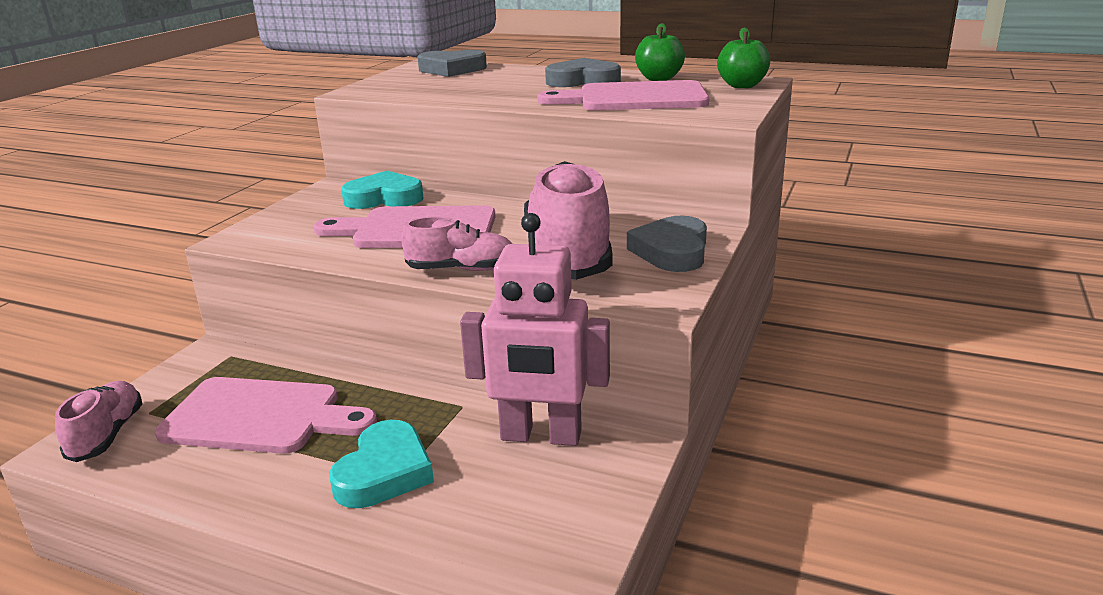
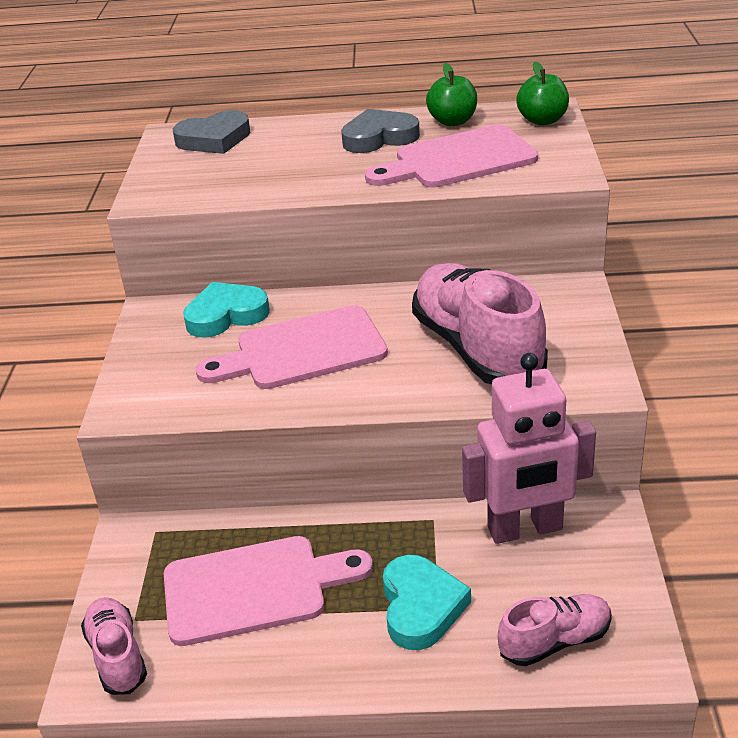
camera: 20 degrees left, 10 degrees up
(462, 269) = (395, 392): pink shoe -> pink shoe (555, 641)
(672, 251) = (564, 321): grey heart -> none

